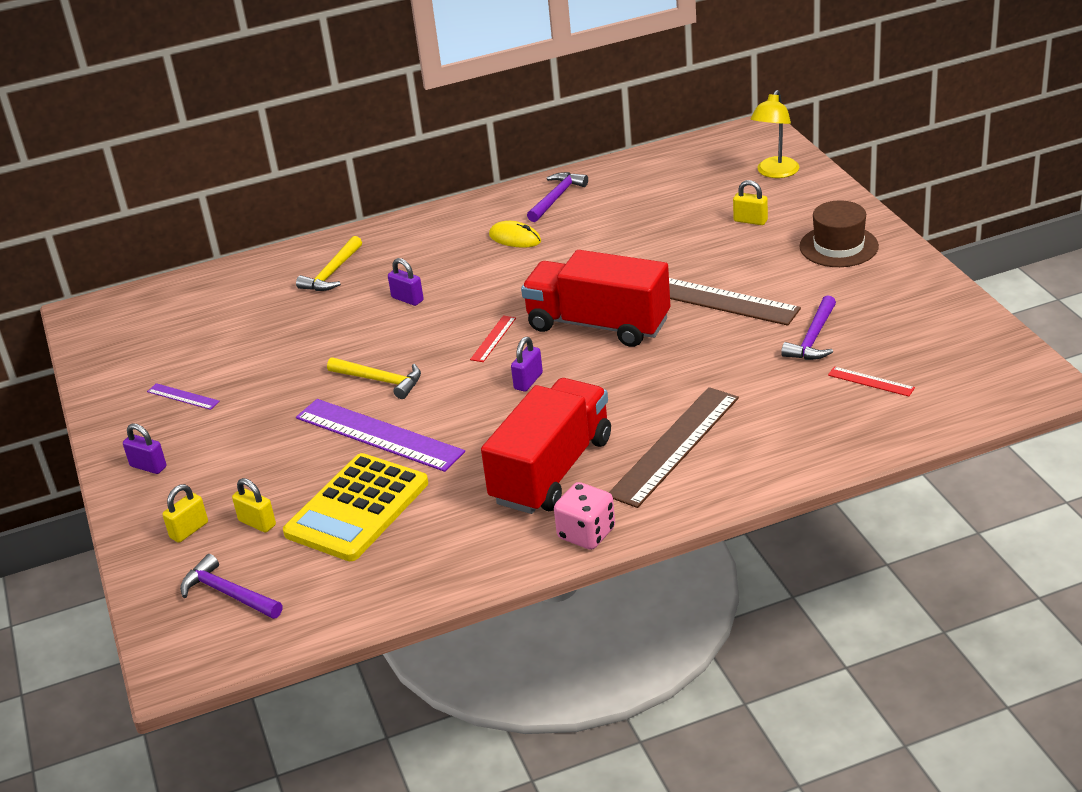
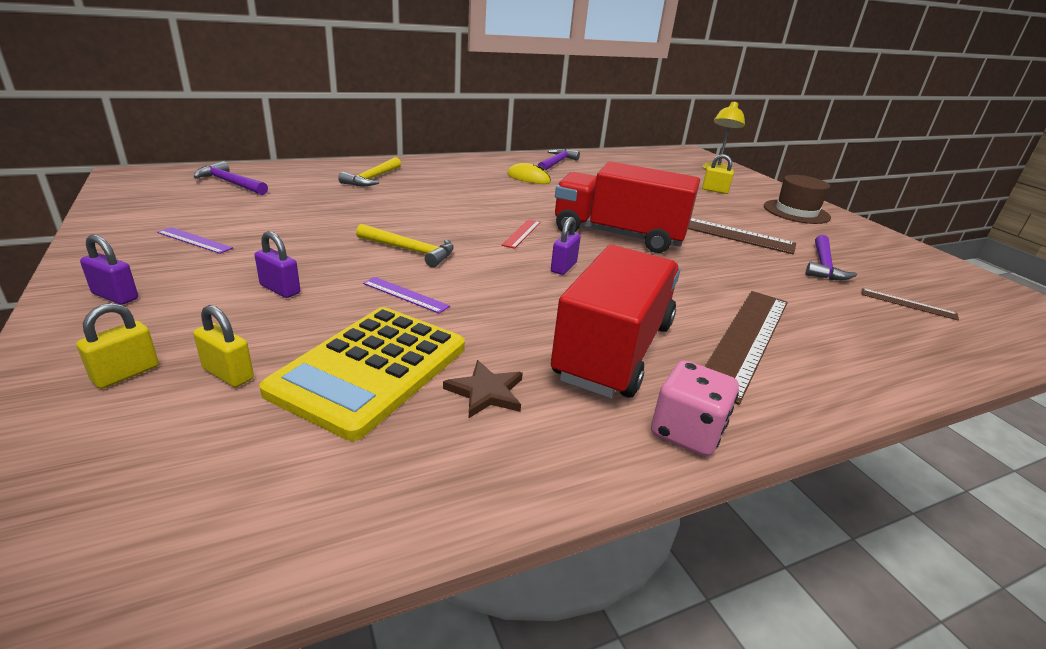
camera: 10 degrees left, 5 degrees down
(228, 593) = (138, 477): purple hammer -> purple hammer (230, 183)
(379, 434) = (405, 295): purple ruler -> purple ruler, size x0.45
(407, 299) = (439, 200): purple padlock -> purple padlock (280, 289)
(443, 518) = (486, 392): none -> brown star
(870, 381) = (908, 304): red ruler -> brown ruler

